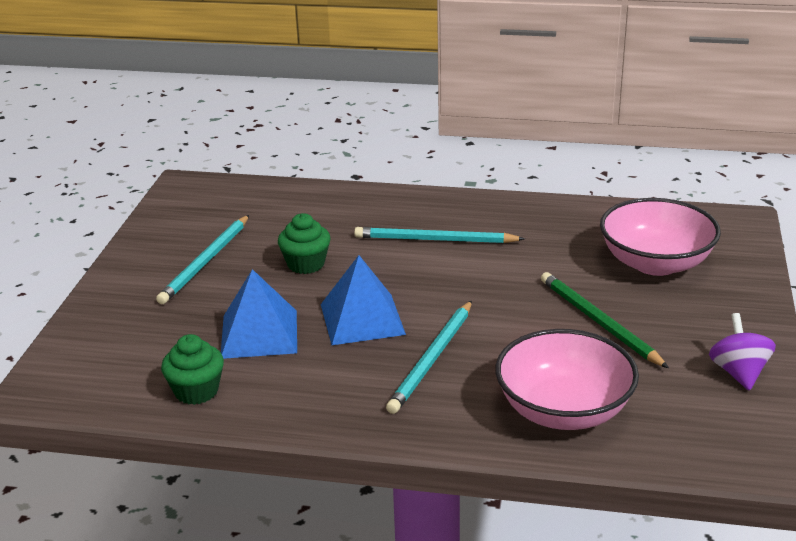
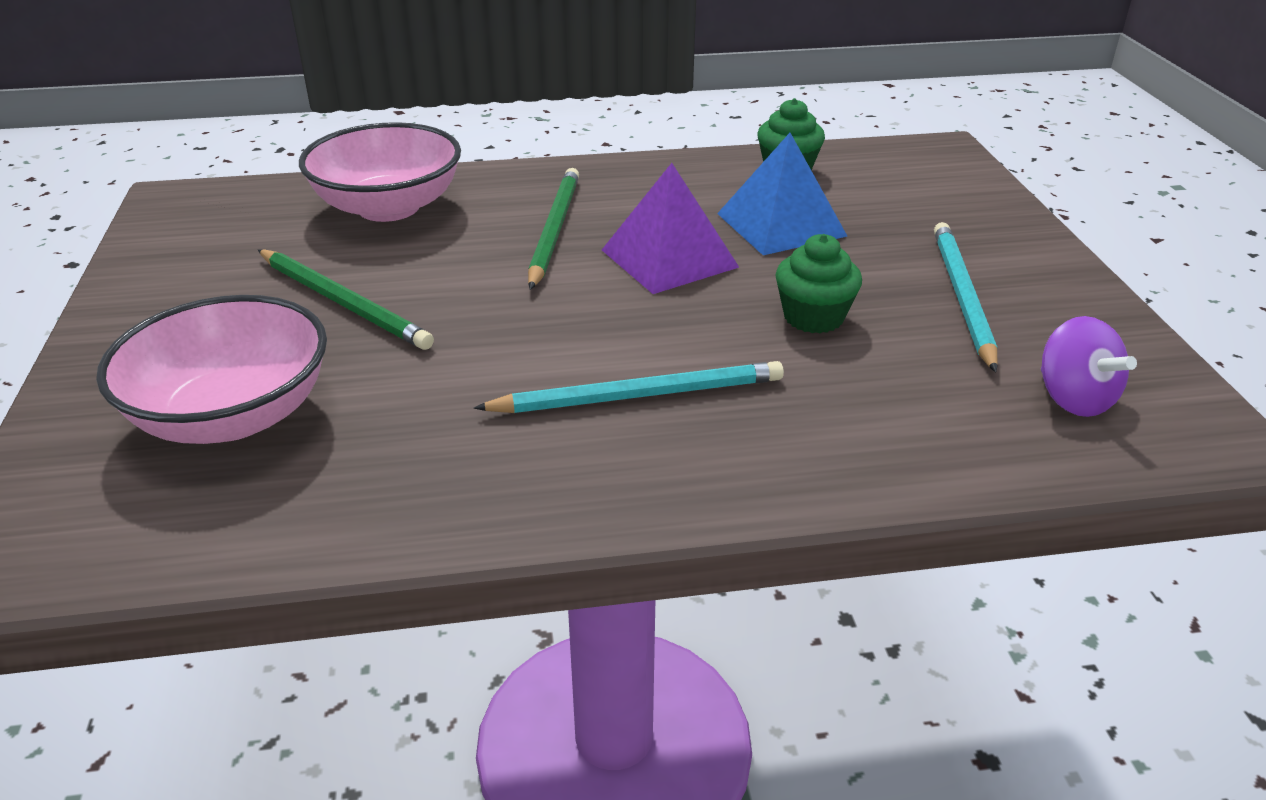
camera: 160 degrees right, 5 degrees up
(362, 319) = (669, 258): blue pyramid -> purple pyramid
(432, 359) = (554, 230): turquoise pencil -> green pencil
(738, 373) = (166, 270): purple spinning top -> purple spinning top (1073, 399)

